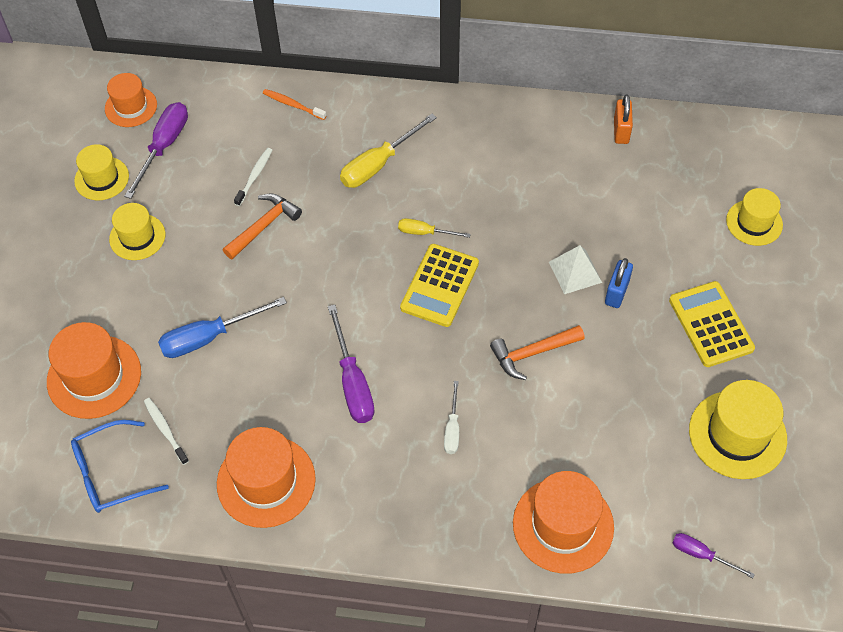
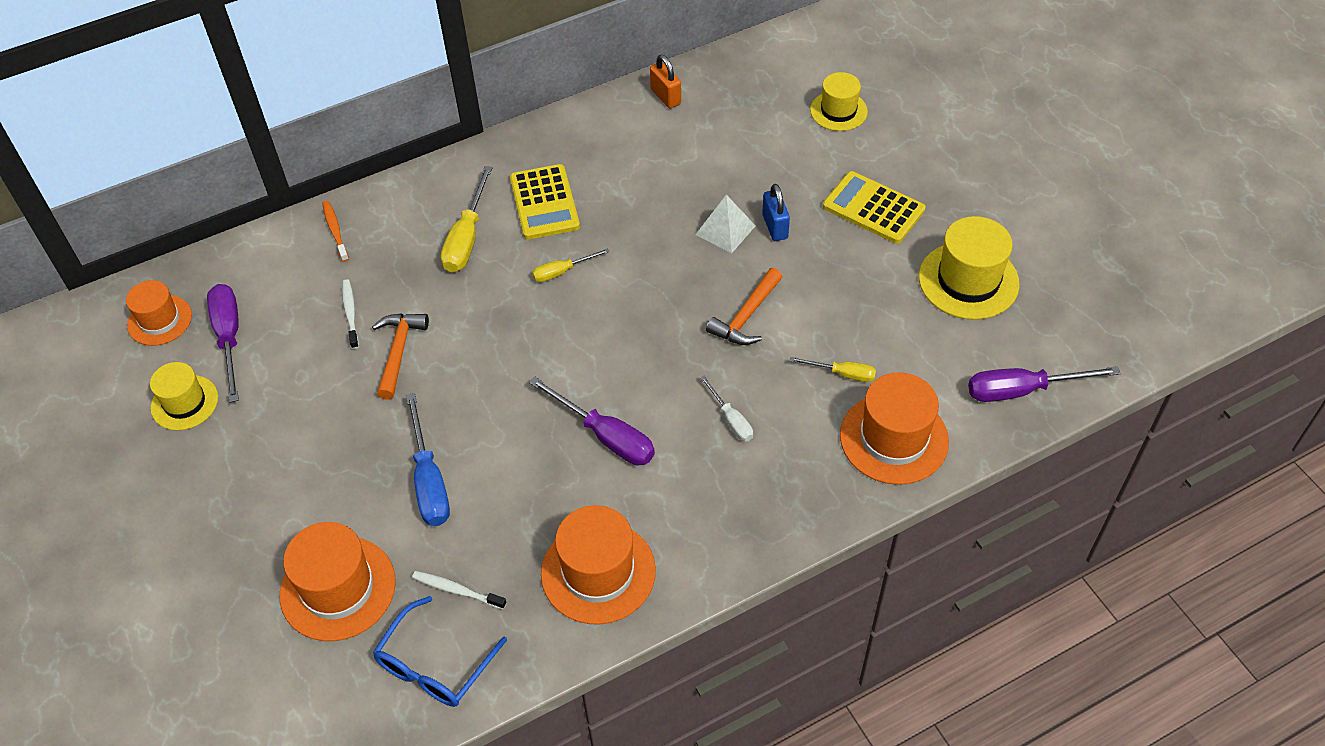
camera: 35 degrees left, 5 degrees down
(137, 237) = (272, 434): yellow hat -> none
(209, 337) = (429, 481): blue screwdriver -> blue screwdriver turned 45 degrees counterclockwise
(293, 105) = (335, 231): orange toothbrush -> orange toothbrush turned 75 degrees clockwise
(439, 285) = (615, 308): yellow calculator -> yellow calculator (544, 203)
(567, 447) = (842, 374): none -> yellow screwdriver
(701, 555) = (1022, 390): purple screwdriver -> purple screwdriver, size x1.74

